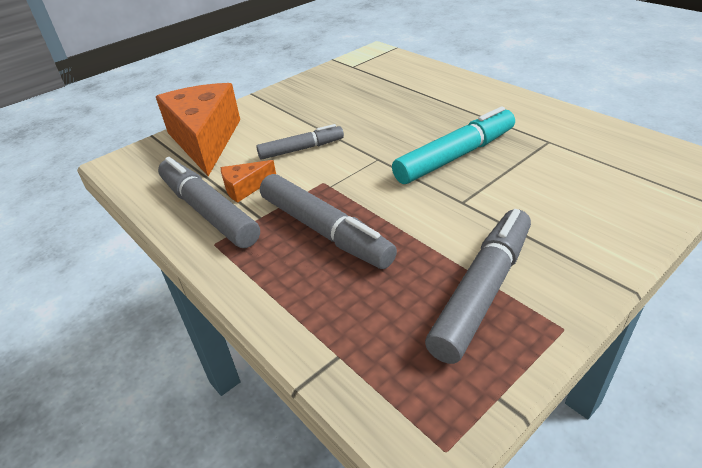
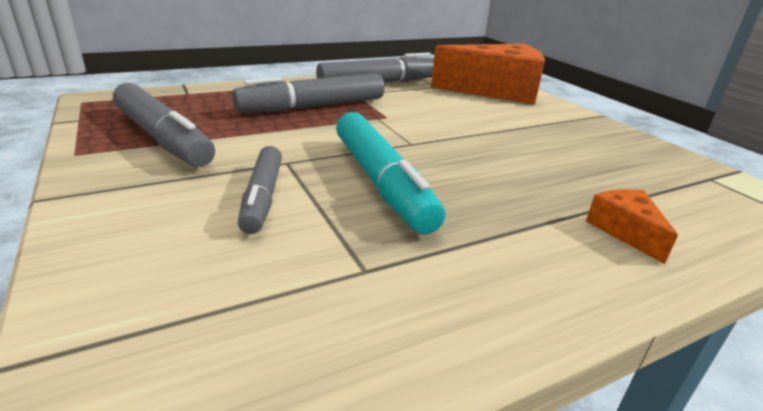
camera: 100 degrees right, 10 degrees down
(245, 188) = (402, 94): orange cheese -> orange cheese (625, 231)
(301, 149) = (455, 117): grey marker -> grey marker (262, 197)

